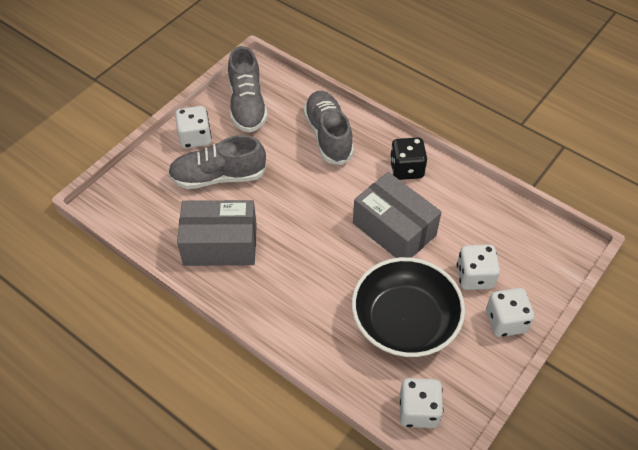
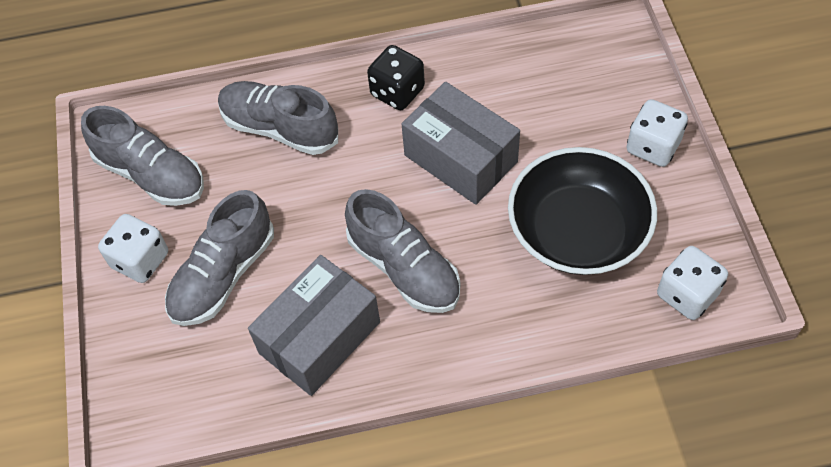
camera: 45 degrees left, 5 degrees up
(297, 252) = (404, 268): none -> grey shoe
(394, 229) = (460, 158): grey box -> grey box turned 45 degrees clockwise
(474, 276) = (581, 133): white dice -> none

